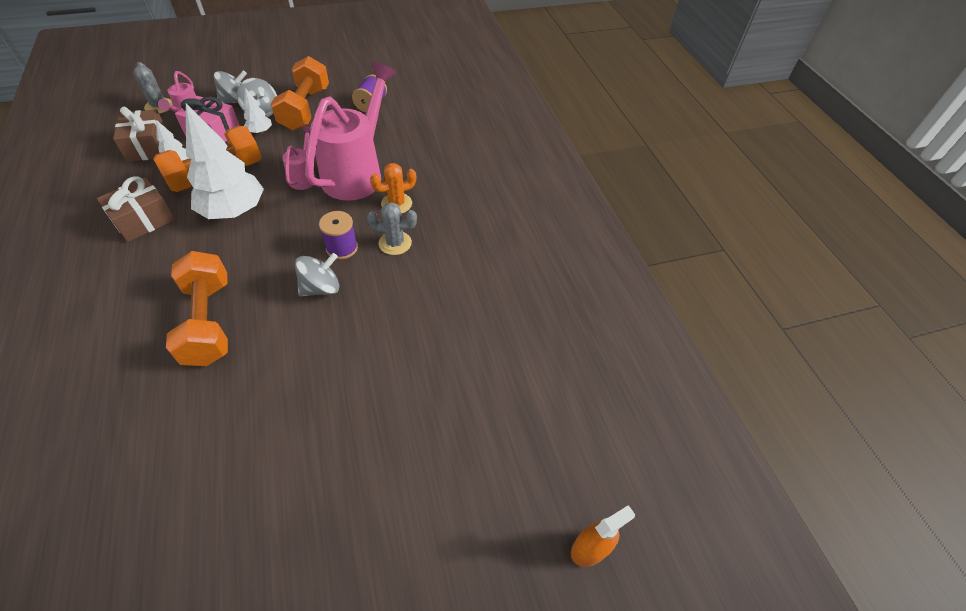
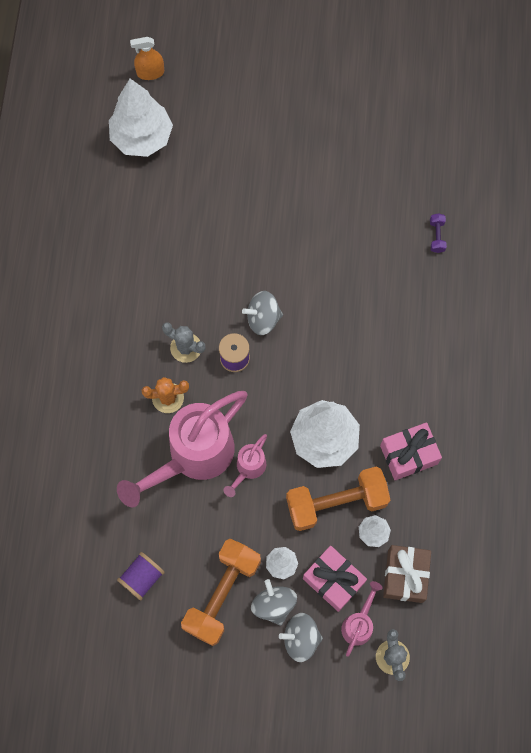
camera: 155 degrees left, 20 degrees up
(98, 446) = (436, 236): none -> purple dumbbell
(144, 220) = (408, 454): brown gift -> pink gift
(208, 322) = (358, 315): orange dumbbell -> none
(548, 441) = (142, 138): none -> white tree

